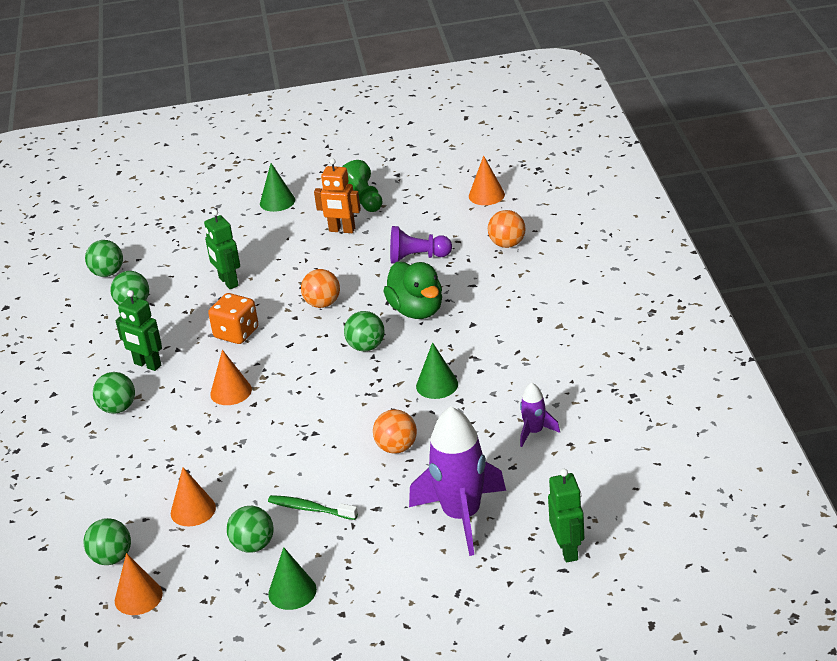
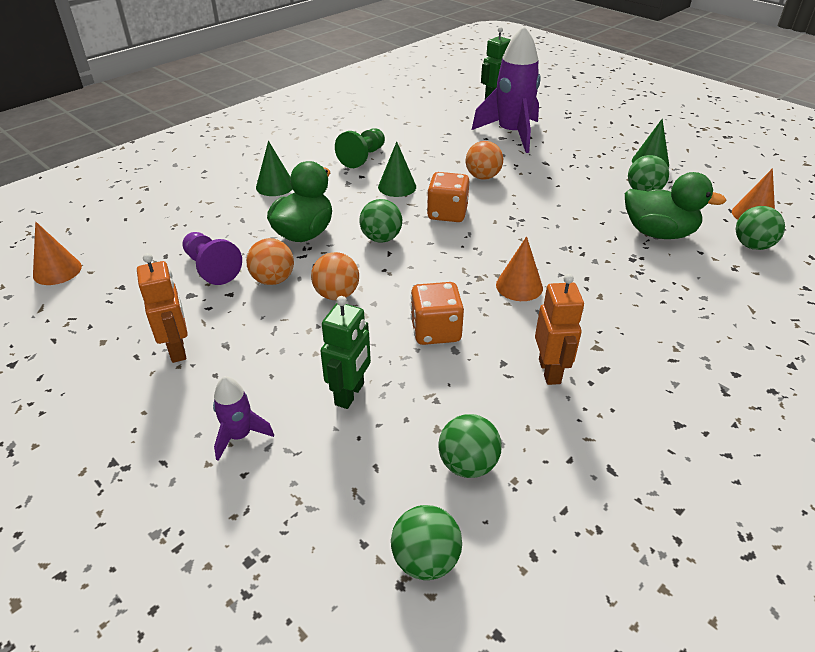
camera: 130 degrees left, 5 degrees up
(118, 408) = (629, 350): green ball -> none
(147, 365) = (550, 371): green robot -> orange robot
(193, 510) = (658, 233): orange cone -> green duck
(277, 201) = (121, 457): green cone -> green cone (275, 186)
(310, 509) = (582, 185): green toothbrush -> none
(361, 397) = (447, 213): none -> orange dice
(363, 199) = (91, 365): green pawn -> green pawn (363, 157)
(507, 244) = (159, 225): orange ball -> orange ball (273, 280)
(534, 432) = (407, 136): purple rocket -> purple rocket (240, 436)

